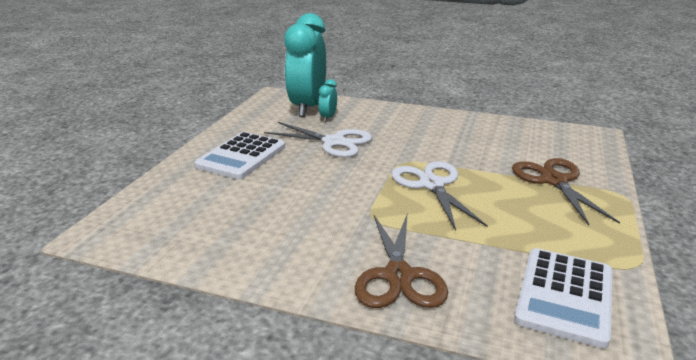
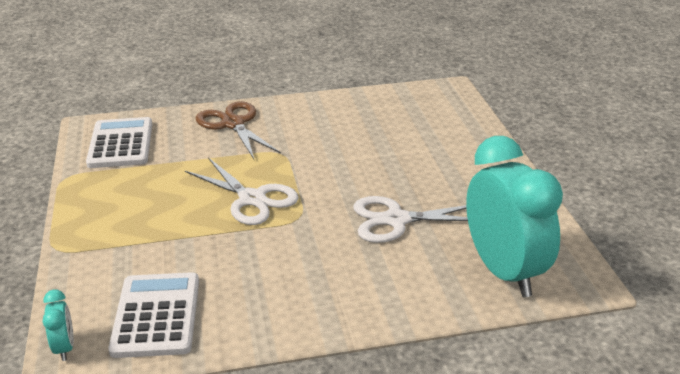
camera: 150 degrees right, 5 degrees up
(241, 156) = (459, 171): white calculator -> white calculator (156, 315)
(328, 118) = (452, 259): turquoise clock -> turquoise clock (65, 348)
(554, 181) = (129, 245): brown scissors -> none

